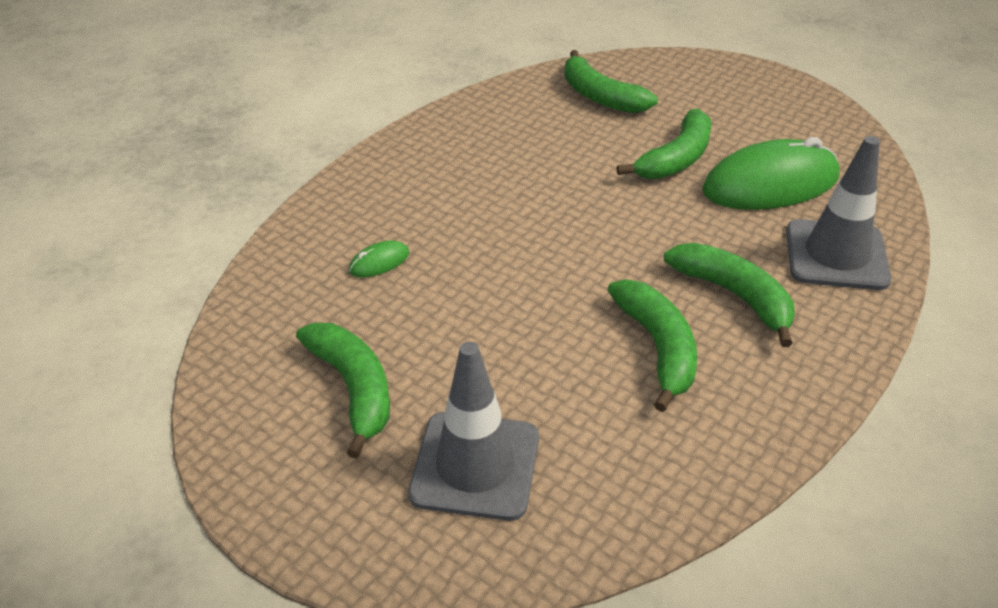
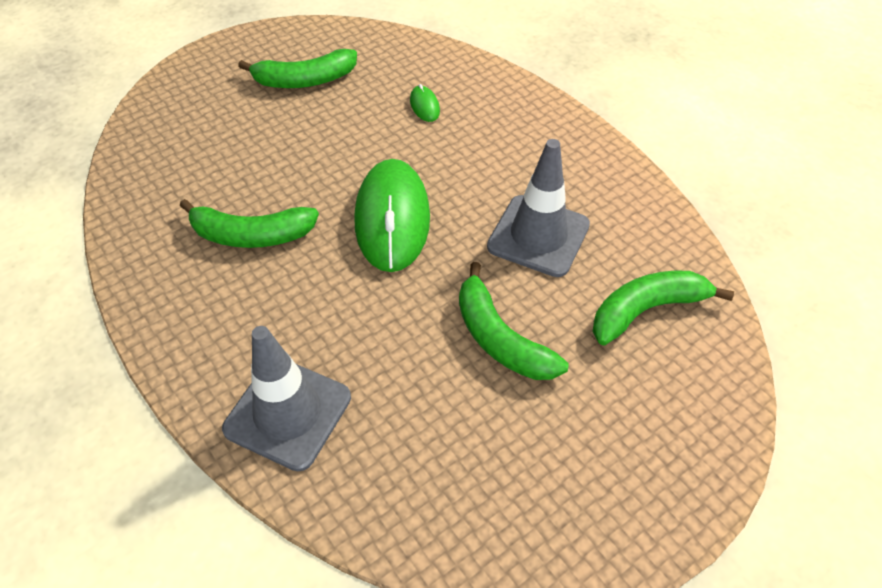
camera: 105 degrees right, 10 degrees up
(475, 465) = (211, 120): grey traffic cone -> grey traffic cone (538, 236)
(734, 296) = (278, 306): green banana -> none
(770, 184) = (424, 408): green mouse -> green mouse (392, 218)

